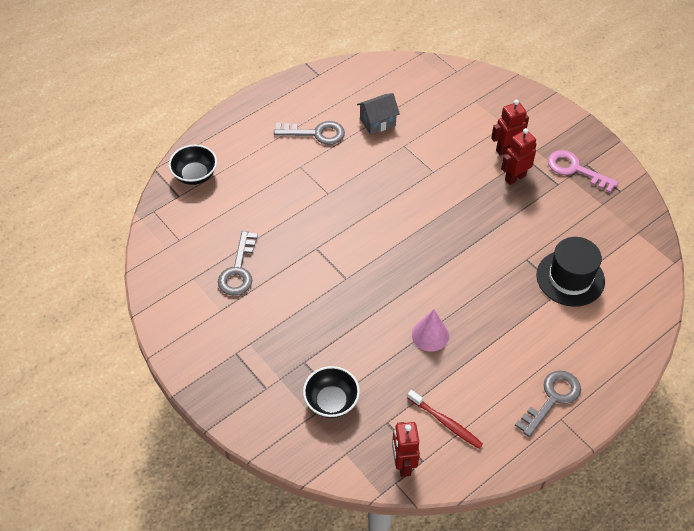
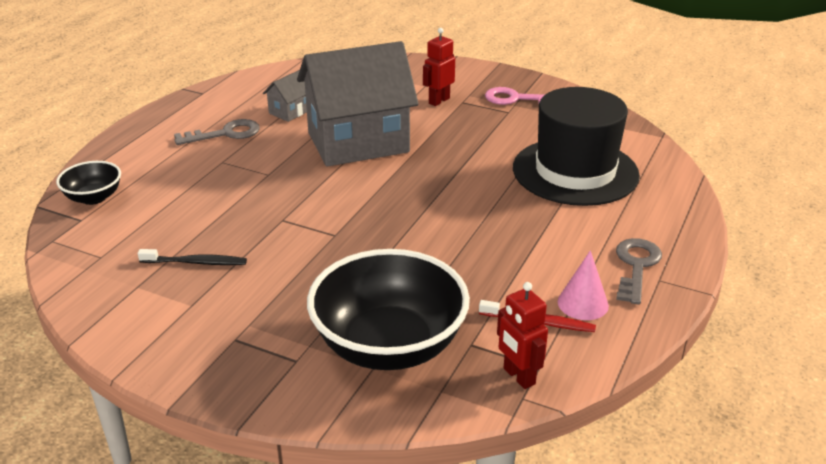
camera: 25 degrees left, 20 degrees down
(238, 270) = (195, 262): grey key -> black toothbrush
(331, 401) = (389, 346): black bowl -> black bowl, size x2.04
(413, 180) = (358, 142): none -> grey house
(430, 335) = (464, 254): pink cone -> pink cone (583, 303)
(515, 177) = (462, 117): red robot -> none
(570, 278) = (575, 171): black hat -> black hat, size x1.61

